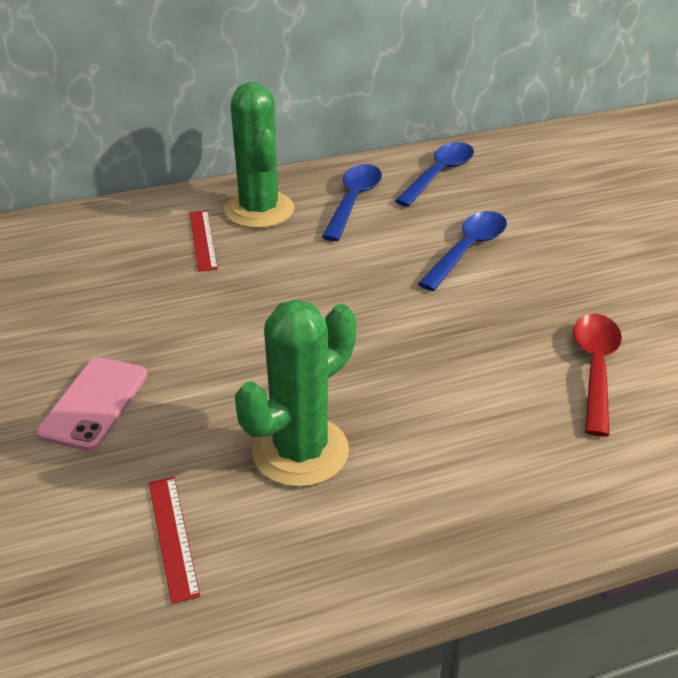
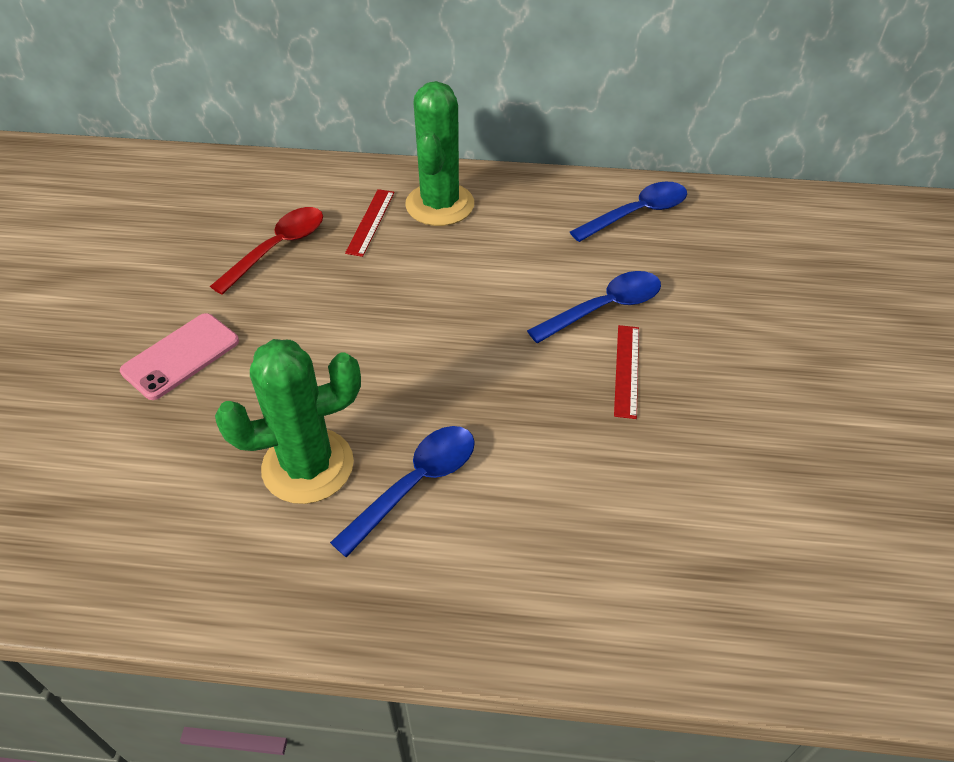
camera: 25 degrees right, 10 degrees up
(173, 536) = (158, 505): red ruler -> red ruler (627, 370)
(353, 201) = (532, 220): blue spoon -> blue spoon (416, 484)
(595, 368) = (635, 484): red spoon -> red spoon (278, 248)

